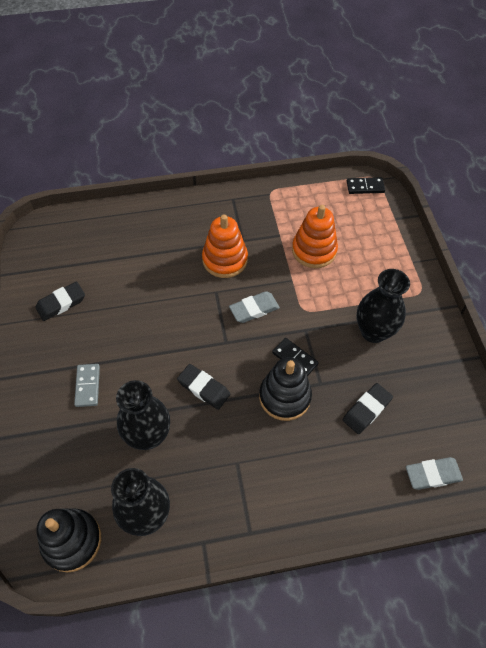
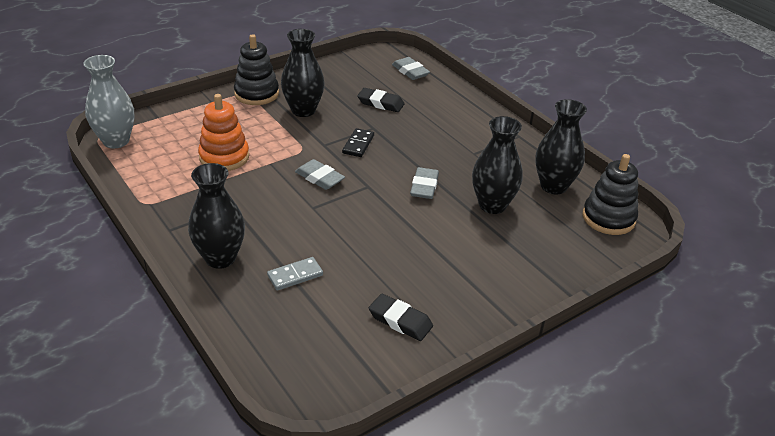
camera: 115 degrees left, 20 degrees down
(88, 386) = (478, 260): grey domino -> grey domino (295, 275)
(186, 220) = (220, 258): none -> black vase
(204, 388) = (424, 186): black eraser -> grey eraser
(225, 260) = (267, 212): orange stacking toy -> none
(284, 397) = (399, 142): black stacking toy -> black stacking toy (256, 94)
(365, 187) = (116, 141): black domino -> grey vase

